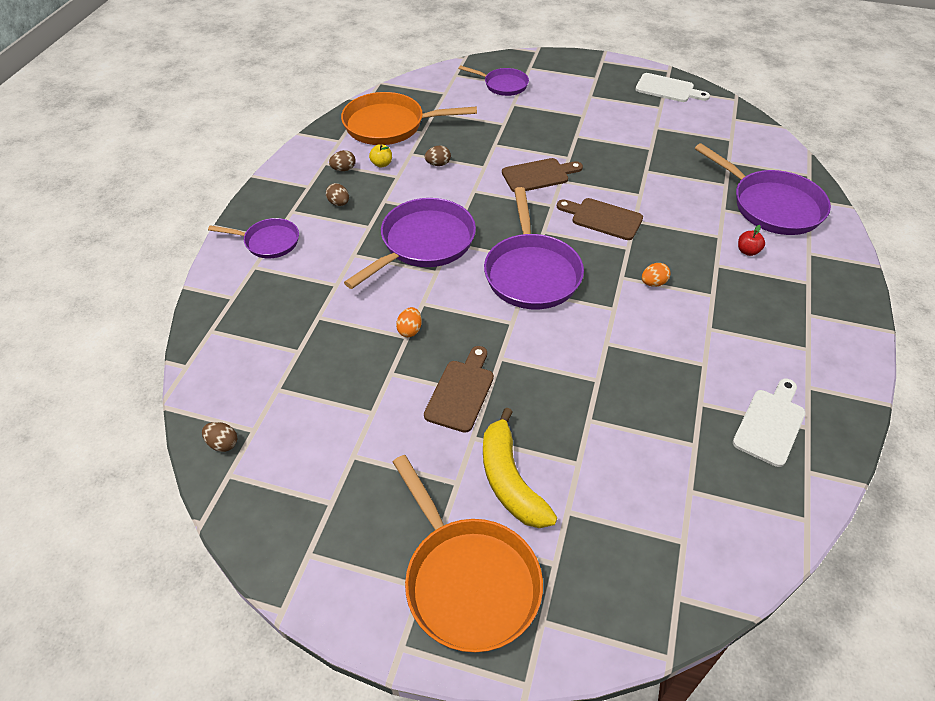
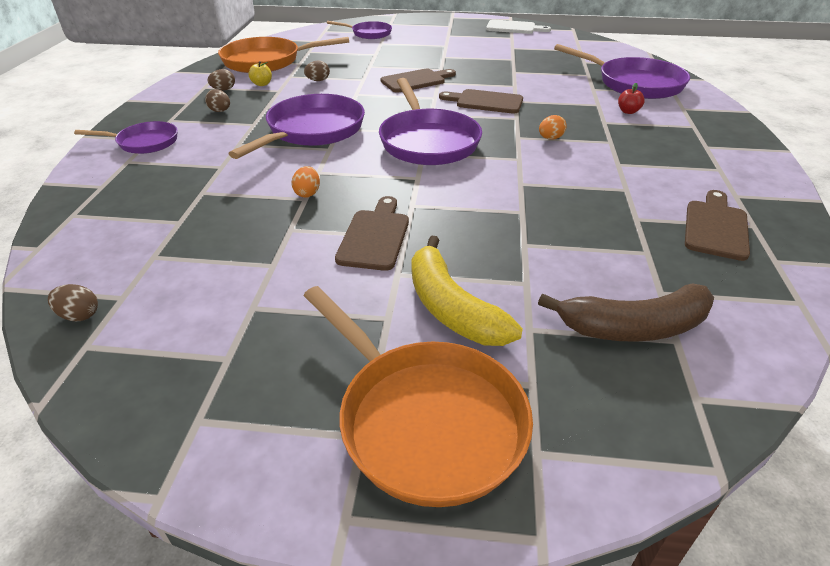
camera: 10 degrees left, 10 degrees down
(653, 523) = (633, 327): none -> brown banana
(770, 424) = (715, 227): white cutting board -> brown cutting board

